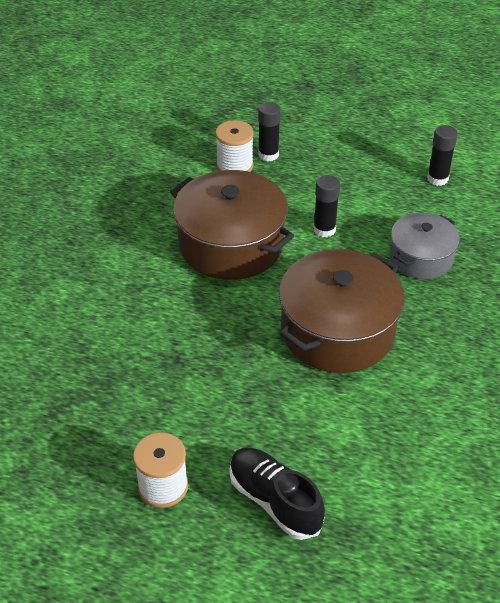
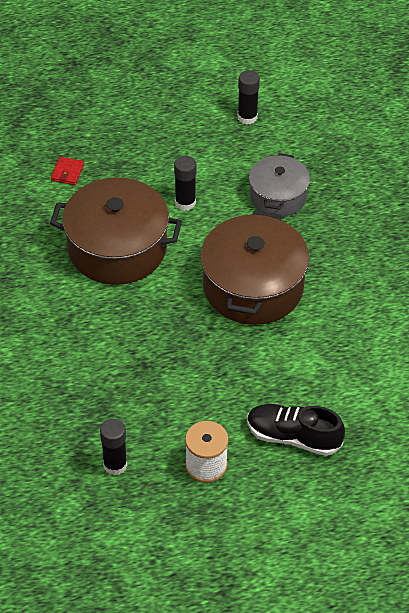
camera: 30 degrees left, 5 degrees up
(235, 166) = (67, 172): white spool -> red wallet
(268, 155) = (89, 150): black glue stick -> black glue stick (115, 465)

